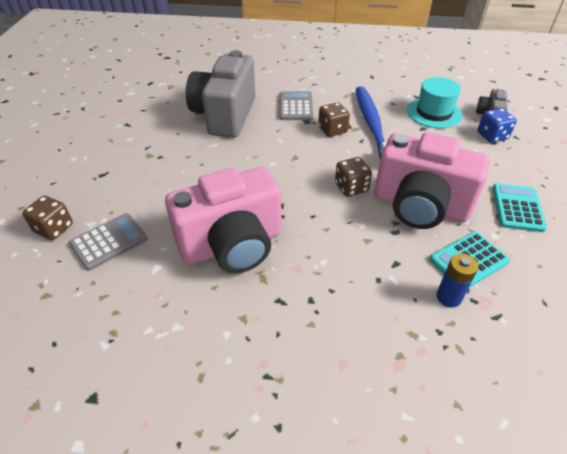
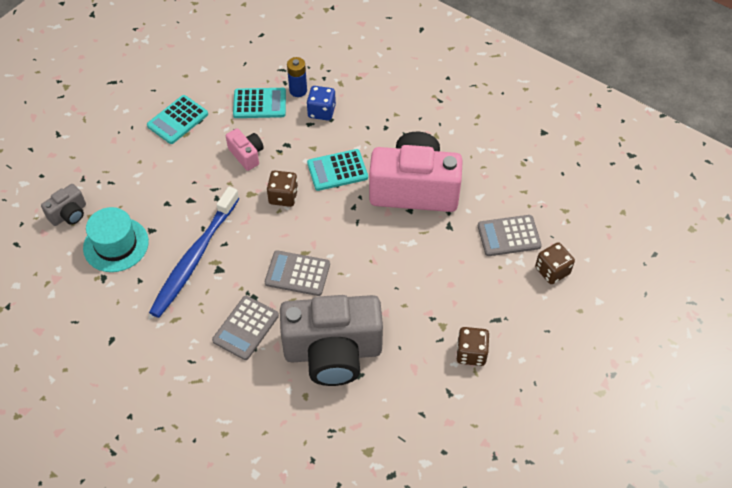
camera: 150 degrees left, 10 degrees up
(225, 115) = (333, 352): grey camera -> grey camera turned 45 degrees clockwise
(288, 144) = (297, 273): none -> grey calculator
(323, 229) = (337, 170): none -> turquoise calculator
(332, 130) = (239, 271): brown dice -> brown dice (471, 353)
(420, 206) = (246, 155): pink camera -> pink camera, size x0.44
(492, 136) = (101, 190): blue dice -> blue dice (321, 111)

